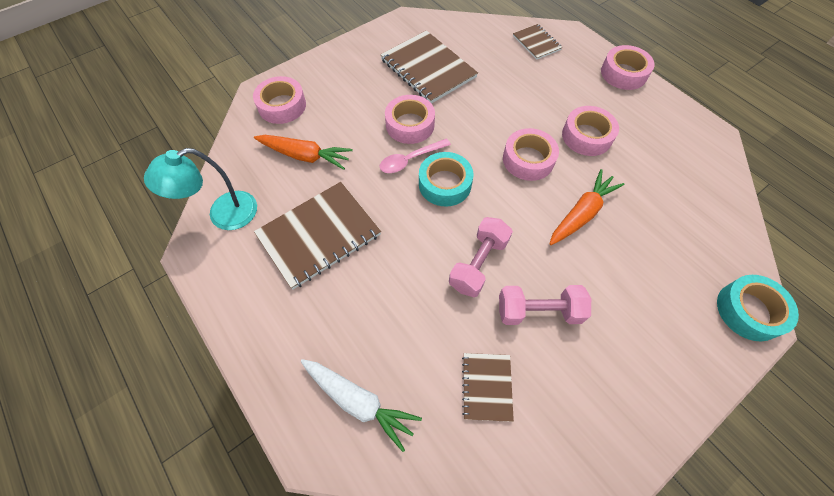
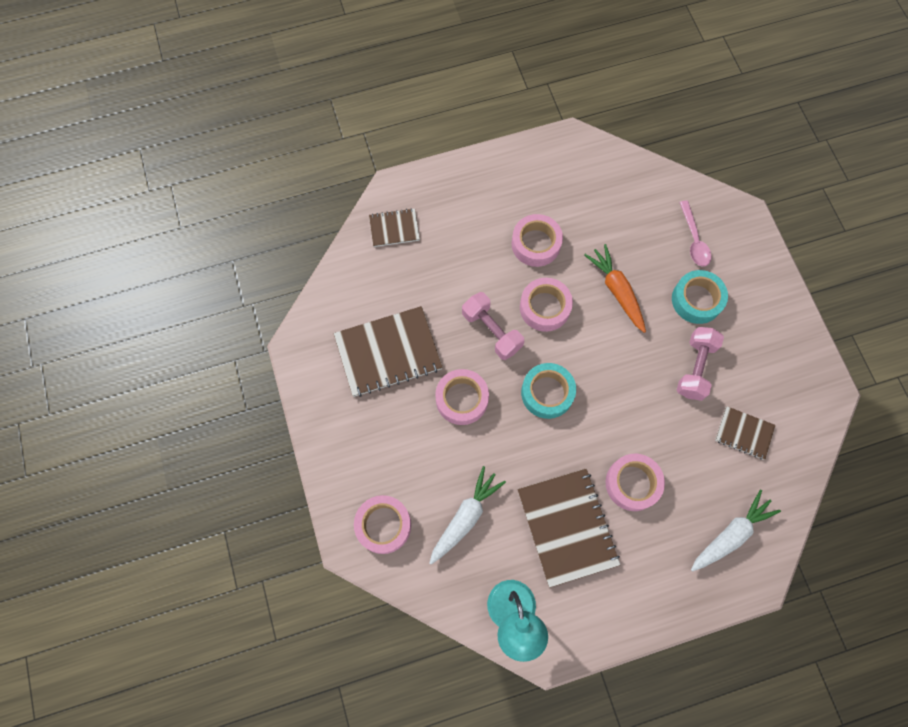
camera: 70 degrees left, 10 degrees up
(304, 156) = (465, 517): orange carrot -> white carrot
(410, 160) = (507, 415): pink spoon -> pink spoon (694, 240)
(478, 264) = (639, 397): pink dumbbell -> pink dumbbell (491, 331)
(623, 73) = (470, 171): pink tape -> pink tape (632, 483)
(749, 311) = (737, 218): turquoise tape -> turquoise tape (696, 300)

